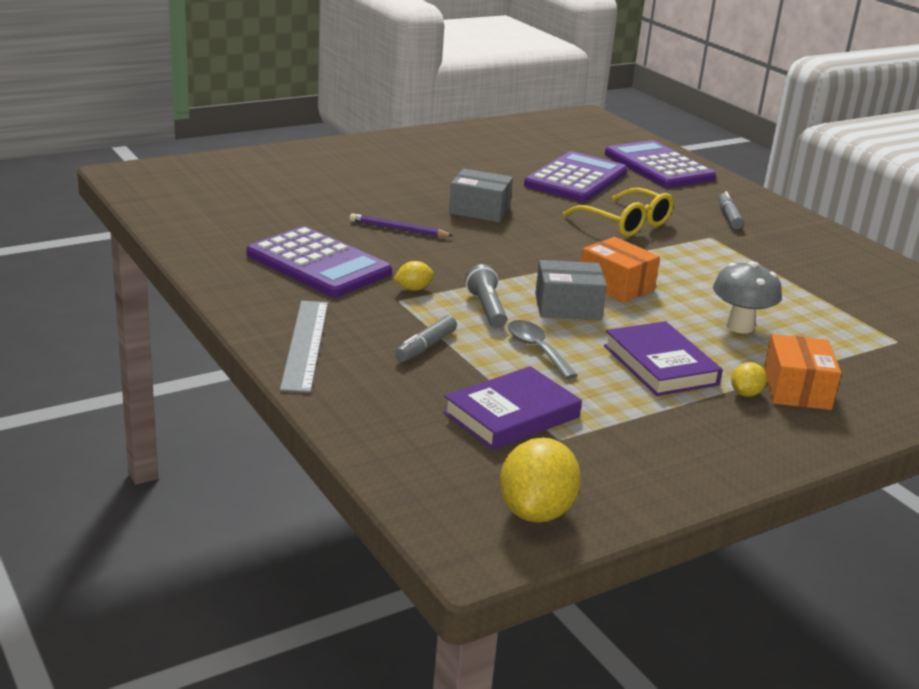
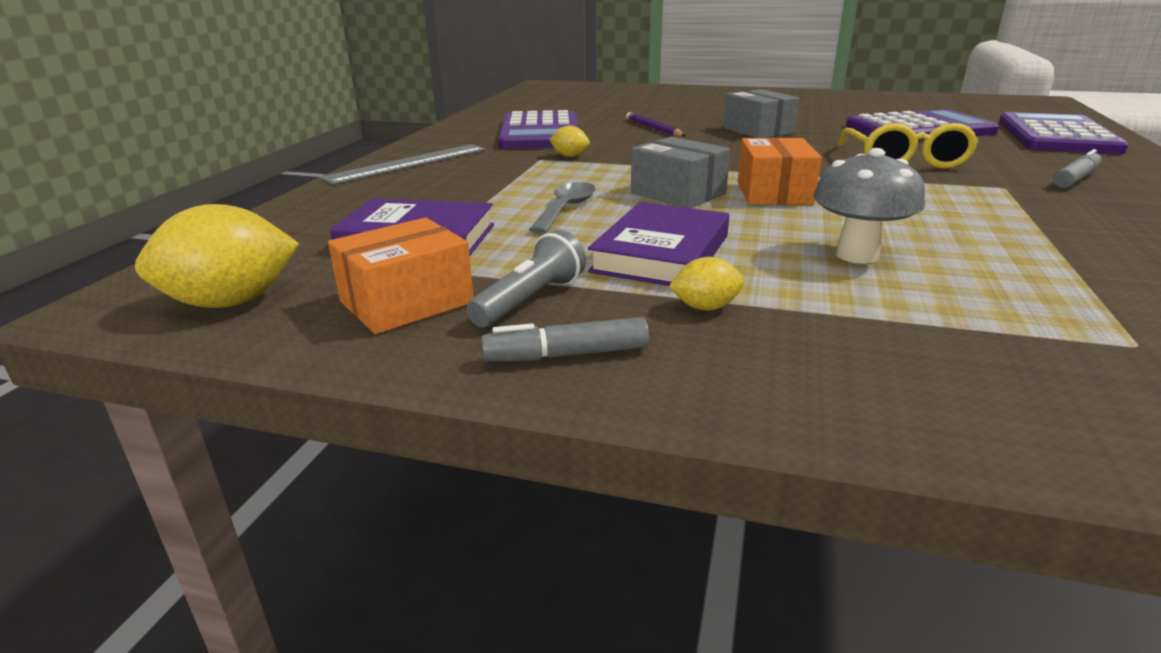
camera: 50 degrees right, 0 degrees up
(425, 346) = (482, 184): grey marker -> grey marker (566, 355)
(486, 309) = (596, 178): grey flashlight -> grey flashlight (530, 300)
(796, 389) = (794, 329): orange box -> orange box (406, 302)

